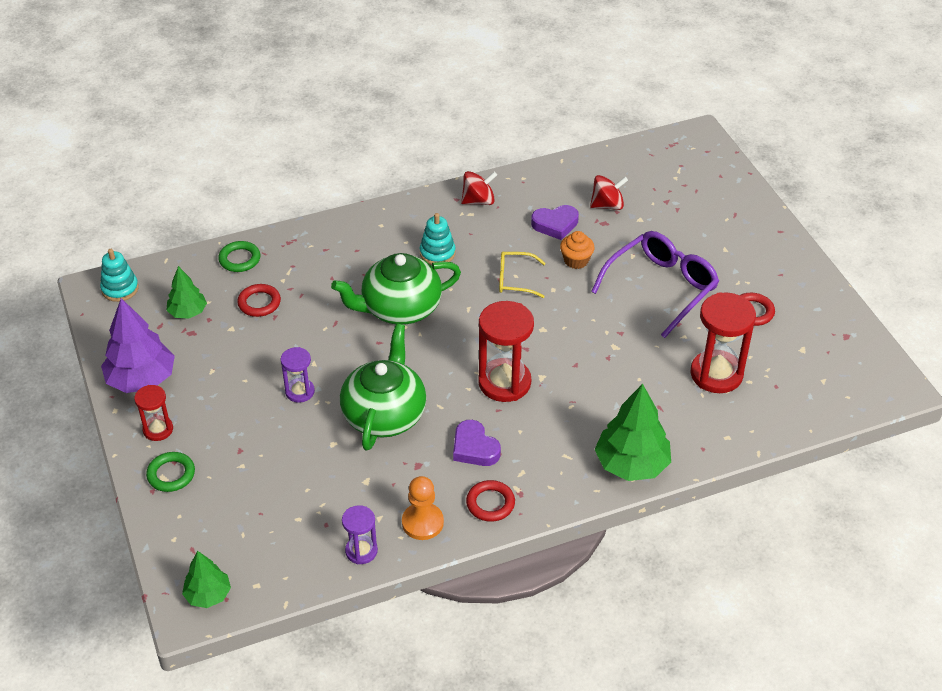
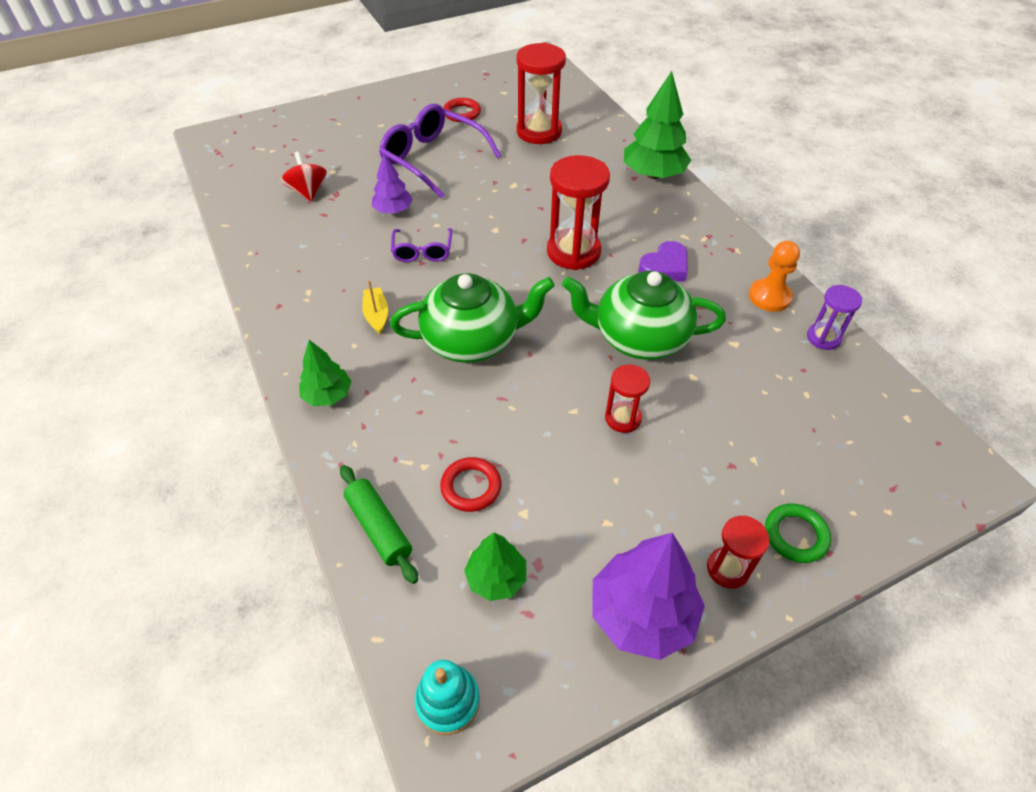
camera: 95 degrees left, 5 degrees up
(208, 595) = (943, 460): green tree -> green tree (328, 395)
(239, 259) = (379, 528): green ring -> green rolling pin
(300, 391) = (623, 418): purple hourglass -> red hourglass
(400, 308) = (472, 340): green teapot -> green teapot turned 75 degrees counterclockwise
(437, 253) = (376, 315): turquoise stacking toy -> yellow boat
(478, 201) = (285, 286): red spinning top -> none
(490, 503) = (728, 253): red ring -> none
(515, 280) = (422, 251): yellow glasses -> purple glasses
(555, 224) = (335, 226): purple heart -> none
(576, 260) = (393, 210): orange cupcake -> purple tree

